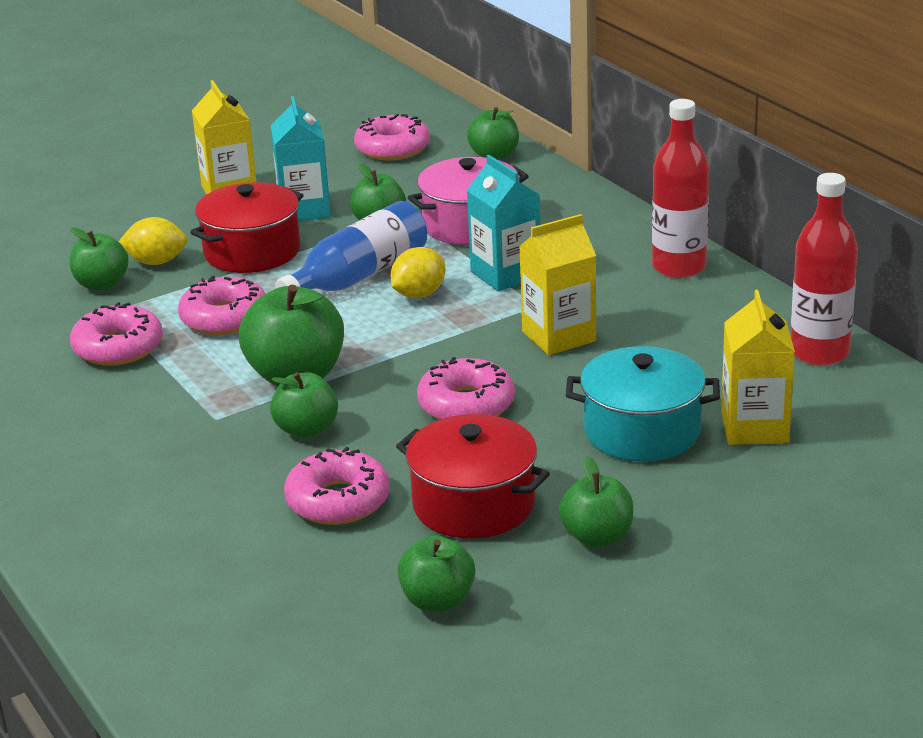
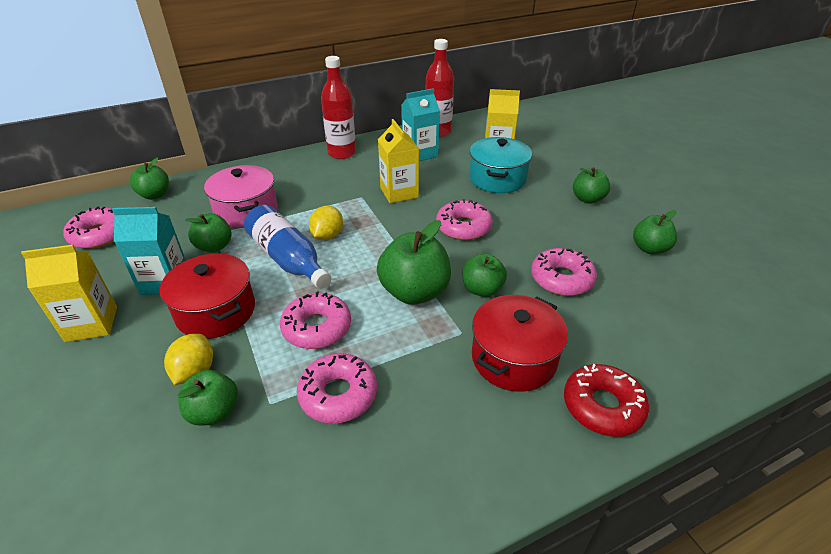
camera: 85 degrees left, 10 degrees up
(83, 527) = (602, 406): none -> red donut
(419, 294) = (327, 236): yellow lemon -> yellow lemon turned 60 degrees clockwise
(473, 504) = (562, 231): red pot -> red pot (513, 358)
(505, 274) = (319, 203): turquoise carton -> turquoise carton (420, 154)

